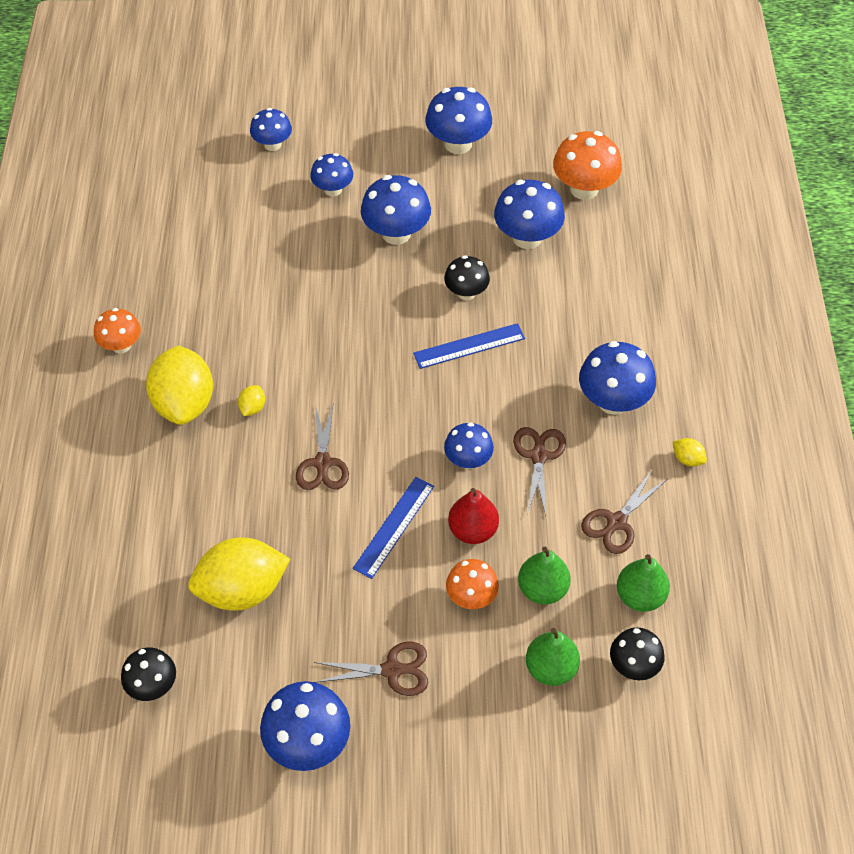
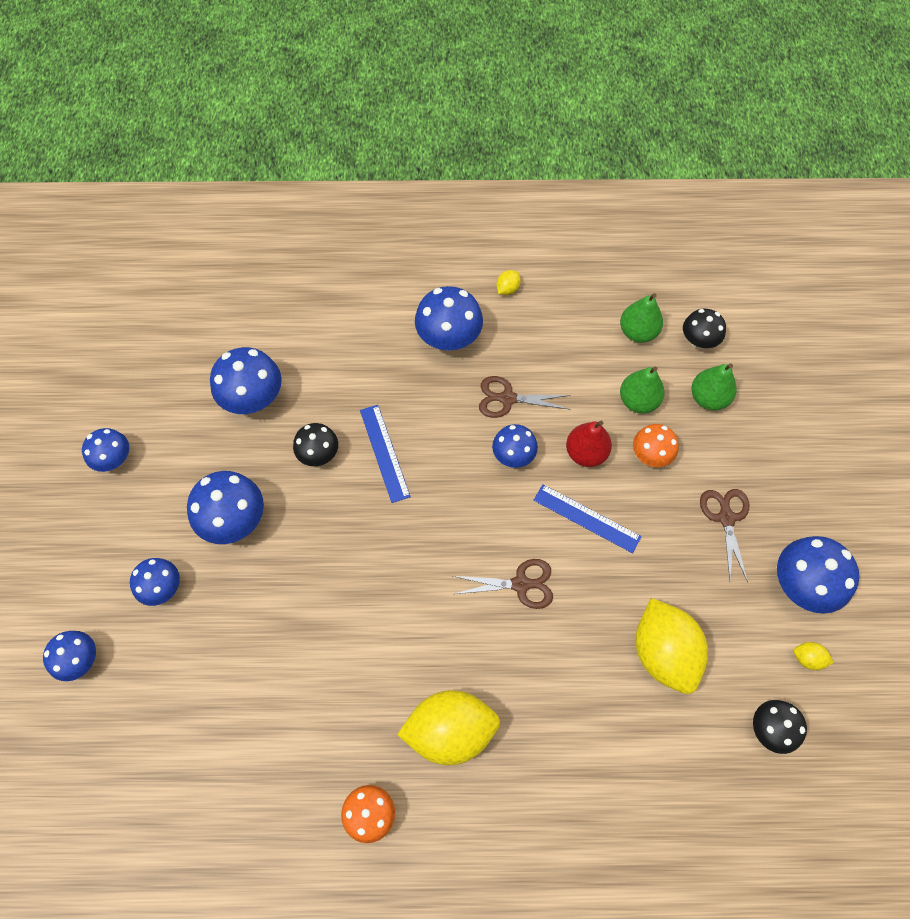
camera: 90 degrees left, 10 degrees up
(252, 408) = (456, 657): yellow lemon -> yellow lemon (807, 658)
(458, 144) = (114, 459): blue mushroom -> blue mushroom, size x0.63
(584, 189) = (195, 346): orange mushroom -> none
(616, 522) = (571, 343): brown scissors -> none

